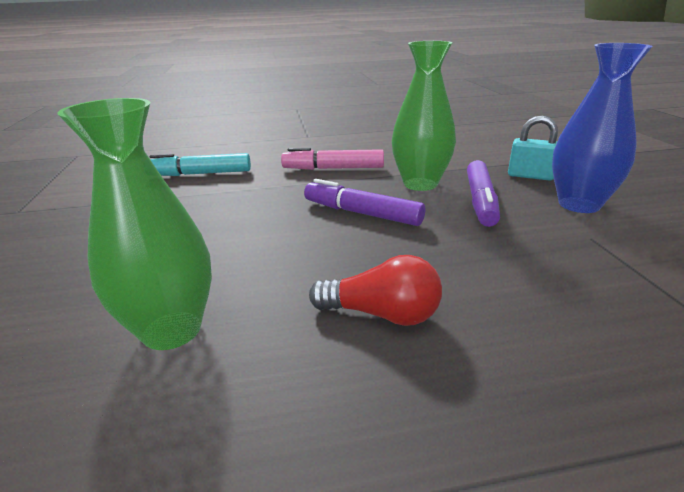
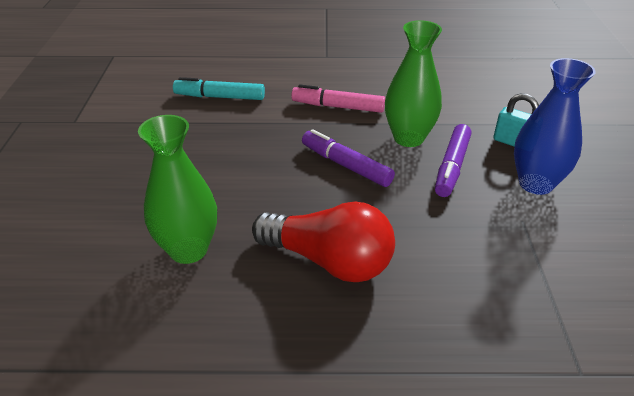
camera: 10 degrees right, 10 degrees up
(382, 314) = (329, 261): red light bulb -> red light bulb, size x1.62

